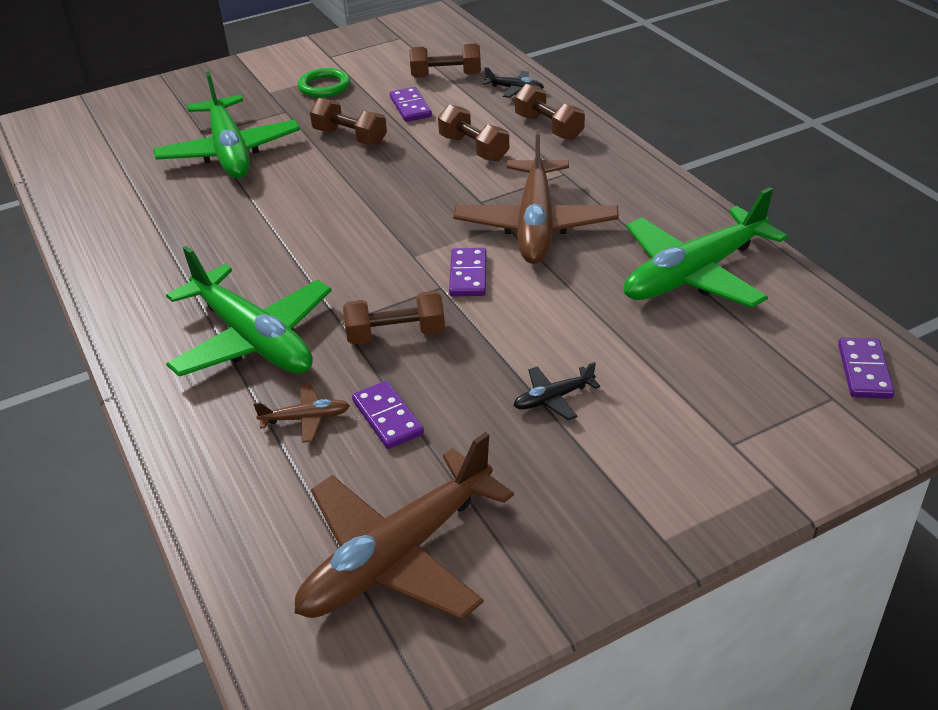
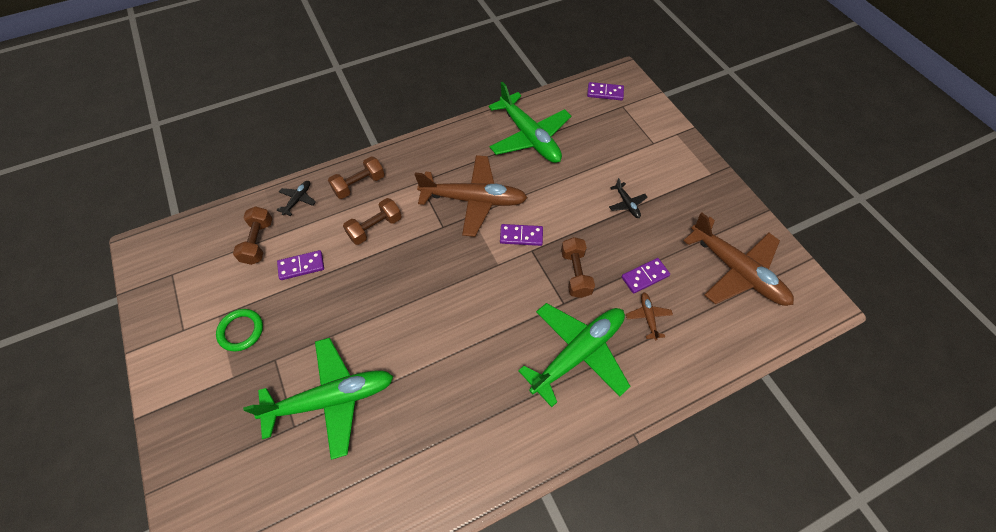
camera: 90 degrees left, 20 degrees up
(350, 137) = (335, 307): brown dumbbell -> none

